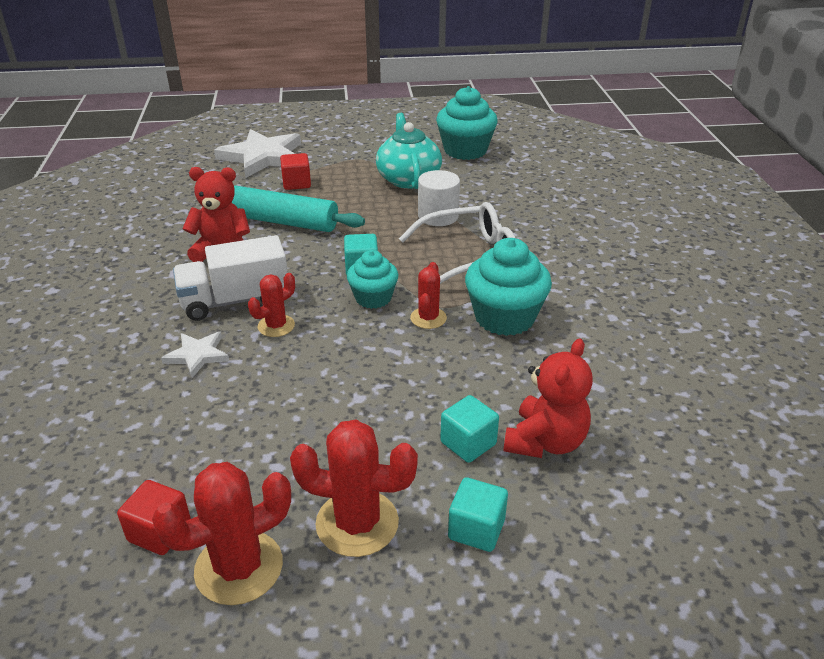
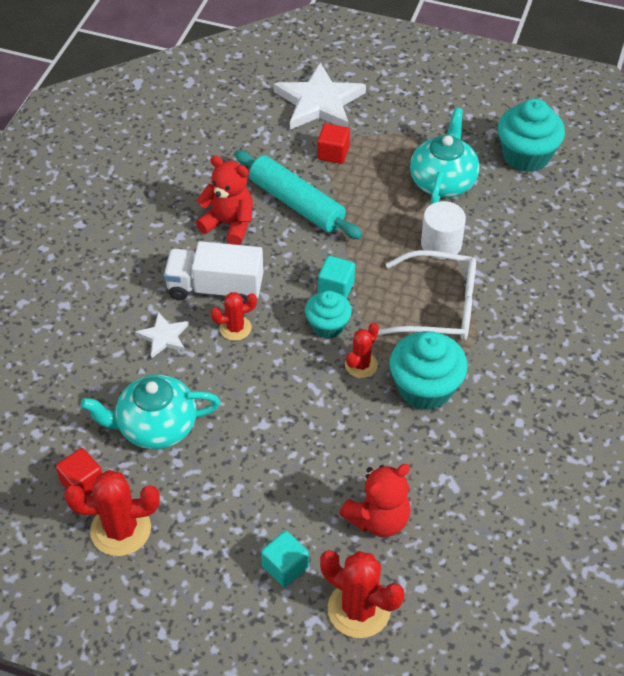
camera: 25 degrees right, 15 degrees up
(230, 440) = (155, 426): none -> turquoise teapot
(357, 523) = (209, 529): red cactus -> red cactus (359, 609)
(468, 443) = (321, 497): turquoise cube -> none

